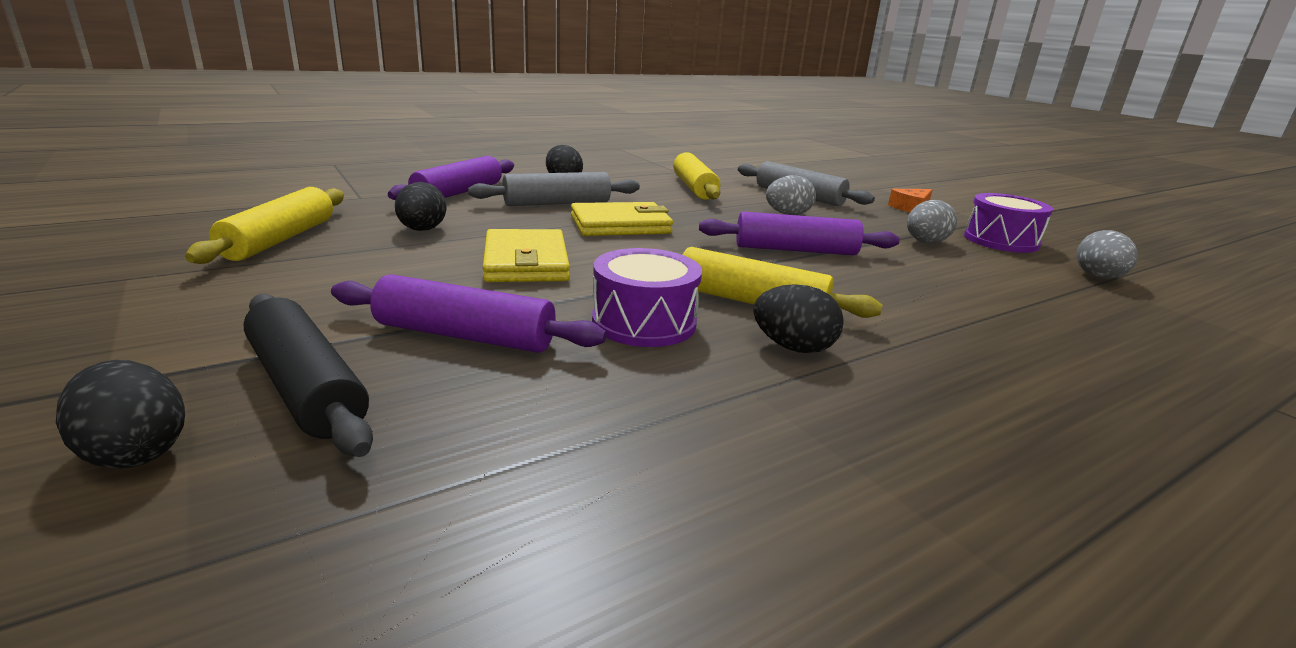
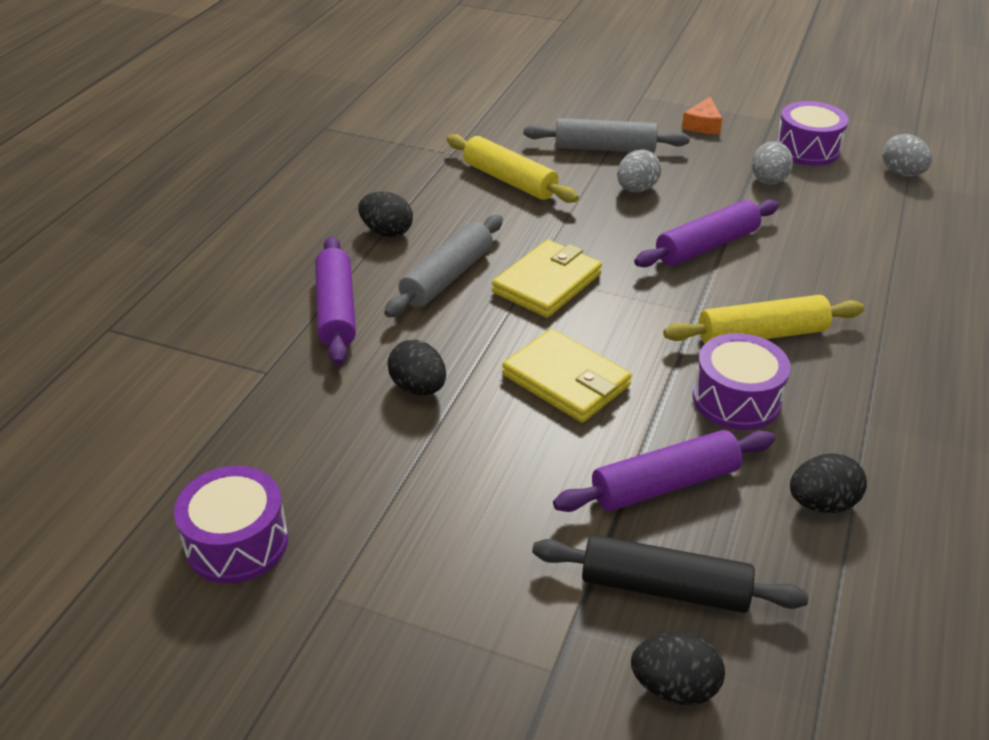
camera: 35 degrees left, 15 degrees up
(159, 238) = (237, 542): none -> purple drum
(280, 239) = (337, 475): yellow rolling pin -> none
(793, 347) = (839, 369): black egg -> black egg (821, 503)

